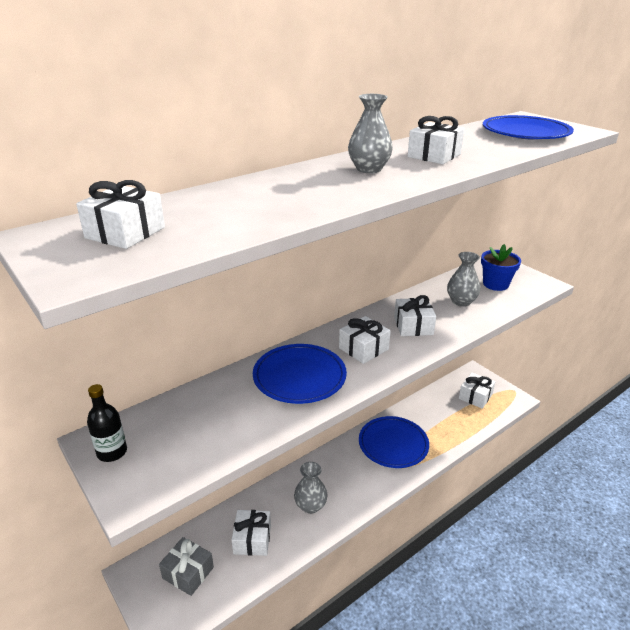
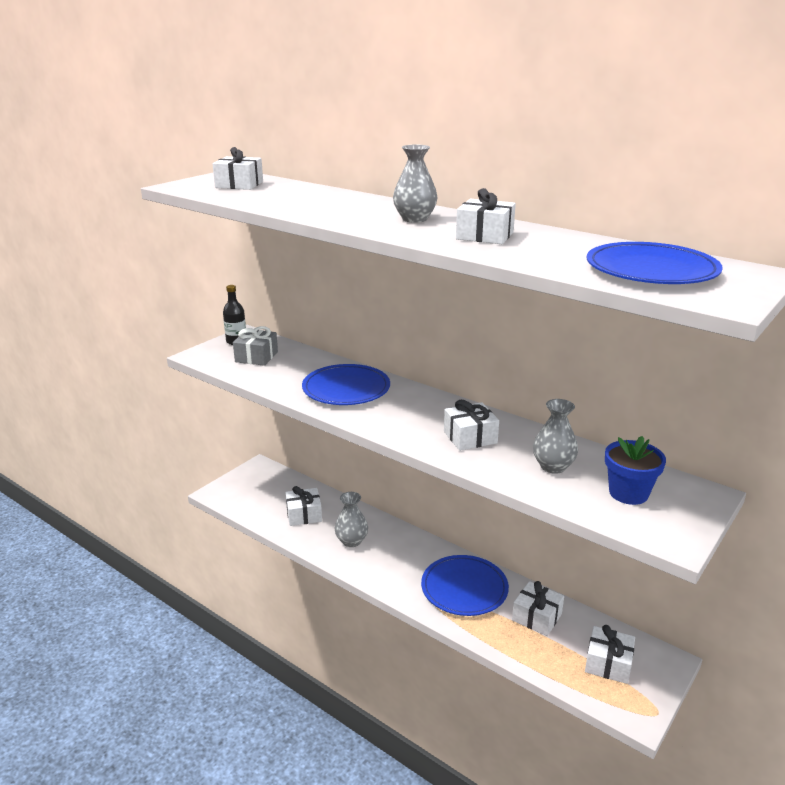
camera: 75 degrees right, 5 degrees down
(188, 572) = (265, 490): grey gift -> grey gift (256, 357)
(363, 349) = (407, 413): white gift -> white gift (536, 617)

